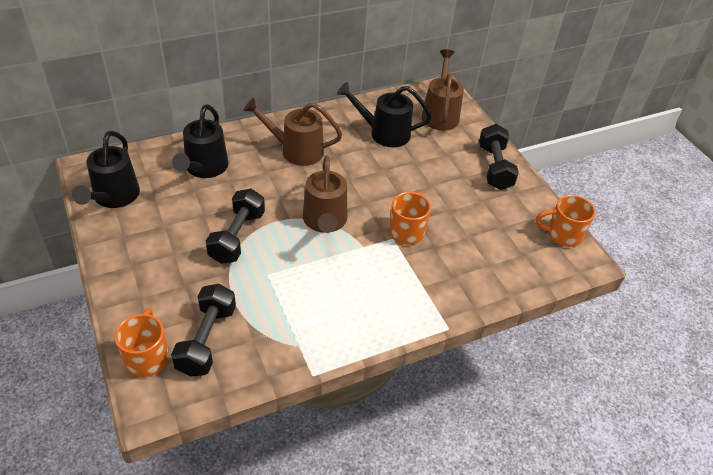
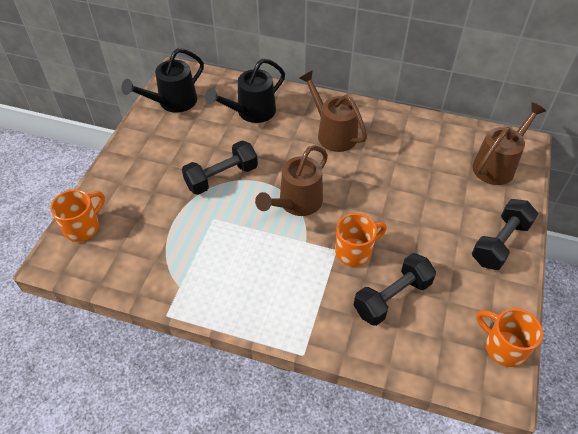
camera: 45 degrees right, 5 degrees up
(206, 340) = (128, 240): black dumbbell -> black dumbbell (392, 297)
(383, 133) = (423, 156): black watering can -> none

